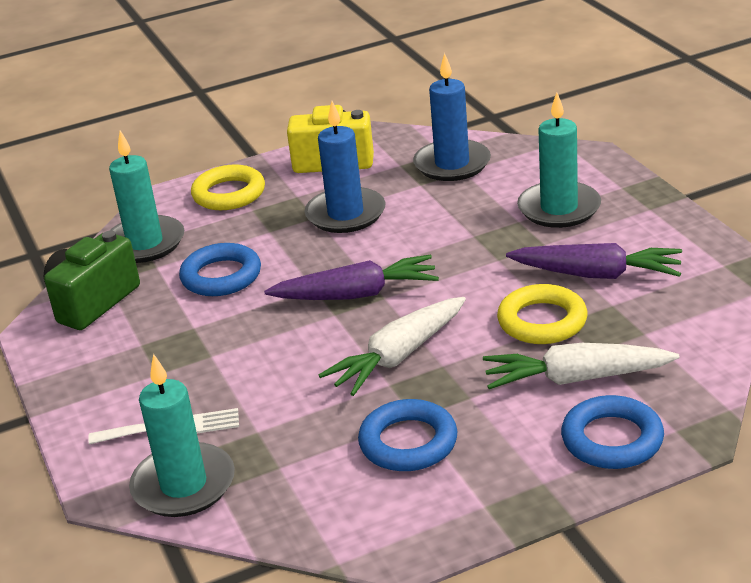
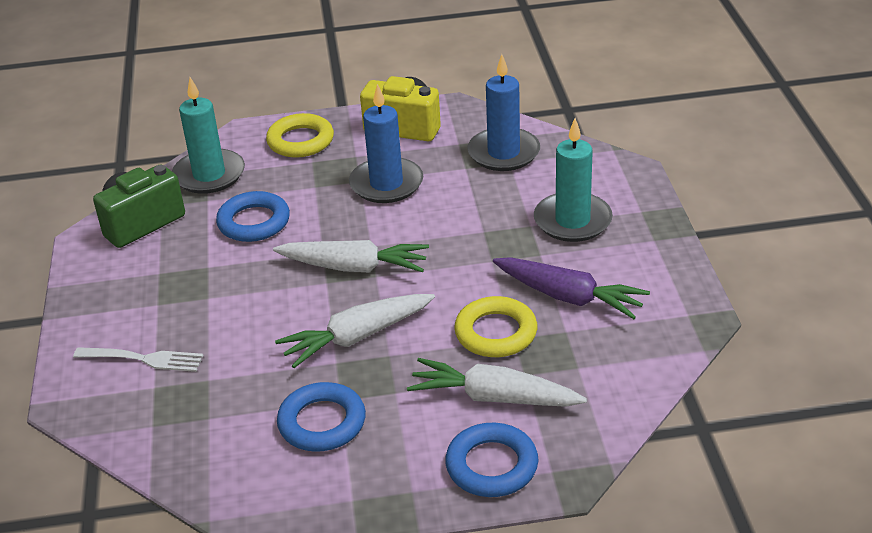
camera: 15 degrees right, 5 degrees up
(183, 485) = (127, 414): turquoise candle -> none
(356, 294) = (354, 267): purple carrot -> white carrot

